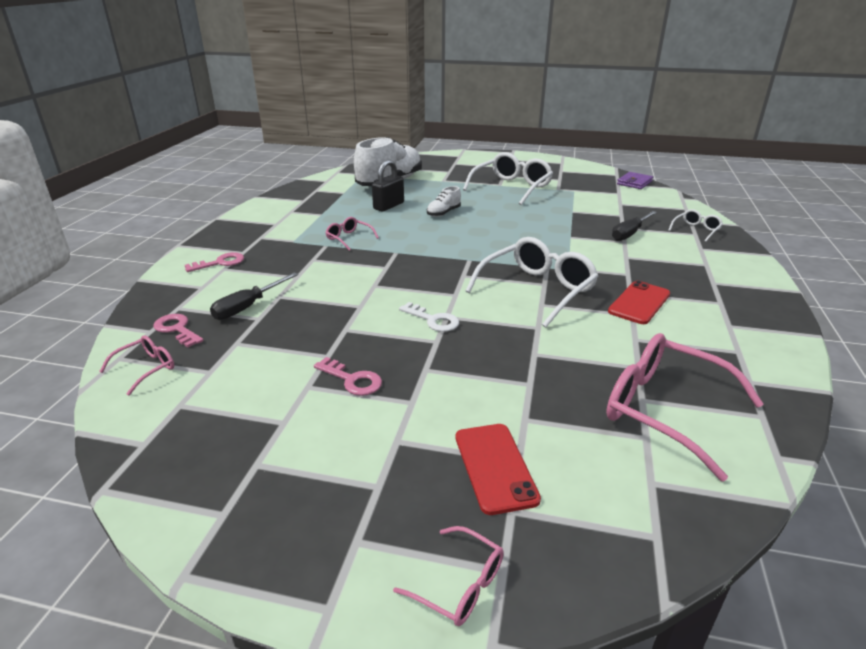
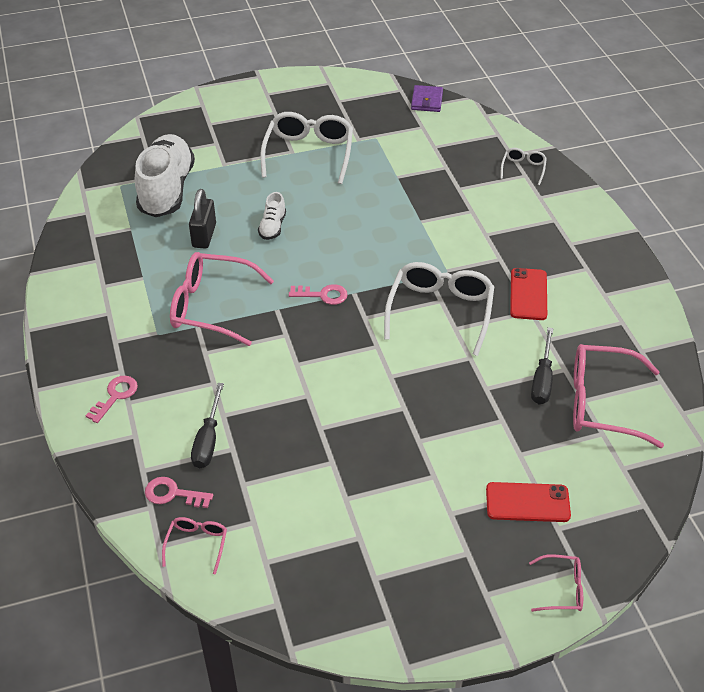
camera: 30 degrees left, 15 degrees up
(349, 238) = (211, 306): pink glasses -> pink glasses, size x2.06
(352, 380) = (373, 476): pink key -> pink key (323, 295)
(433, 320) = (383, 385): white key -> none
(495, 467) = (527, 502): red phone -> red phone turned 45 degrees counterclockwise
(629, 233) = (470, 196): black screwdriver -> black screwdriver (542, 379)

